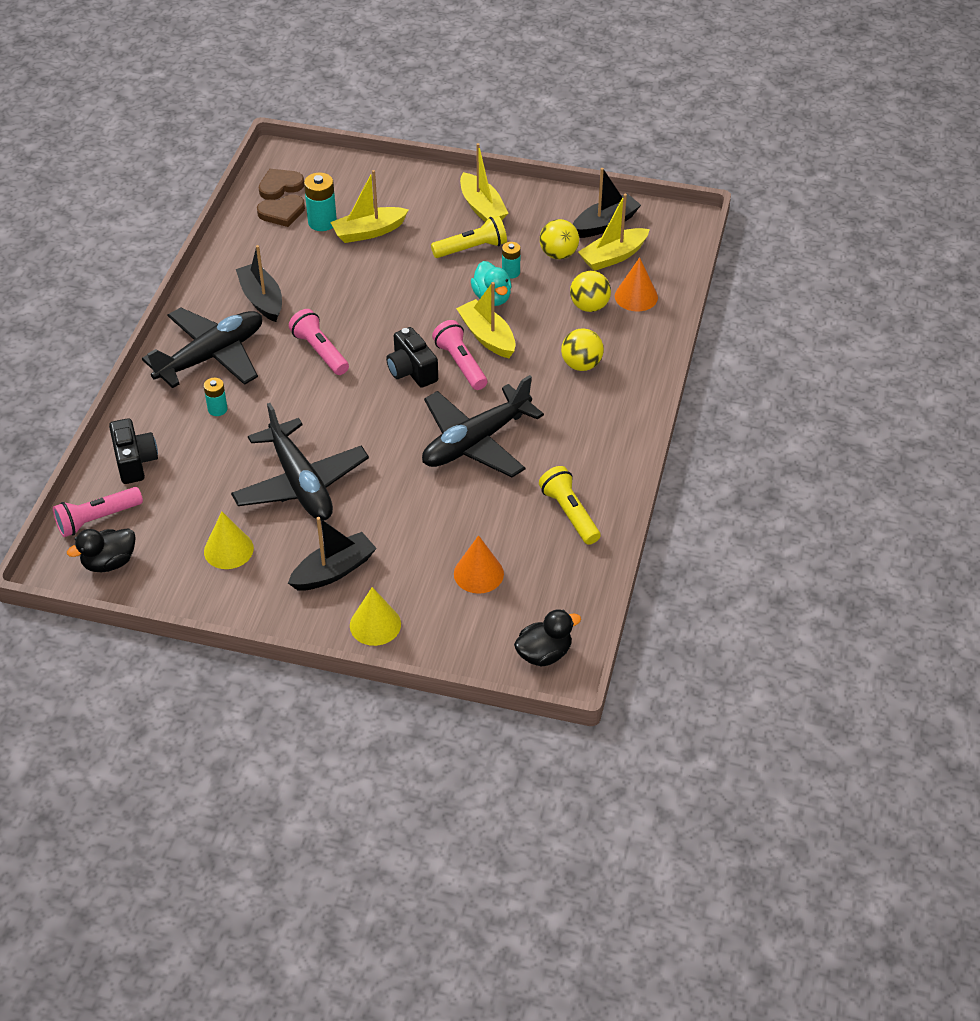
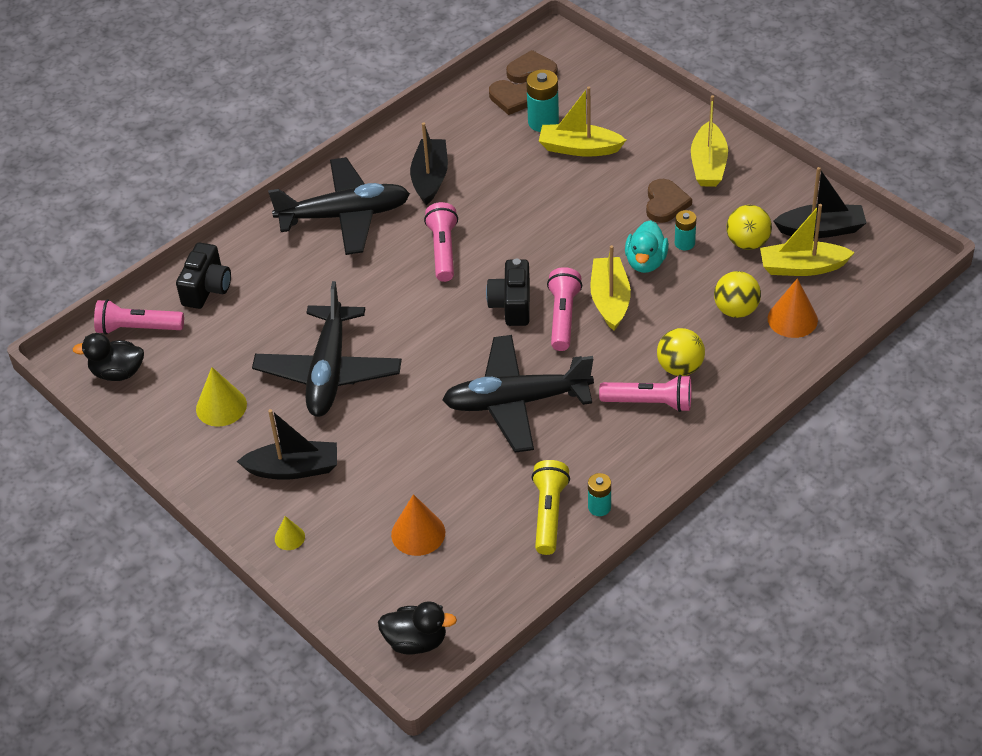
camera: 35 degrees right, 0 degrees up
(217, 409) = (312, 269): turquoise battery -> turquoise battery (599, 507)
(375, 624) = (289, 537): yellow cone -> yellow cone, size x0.57
(472, 248) = (665, 203): yellow flashlight -> brown heart
(579, 399) = (650, 403): none -> pink flashlight

